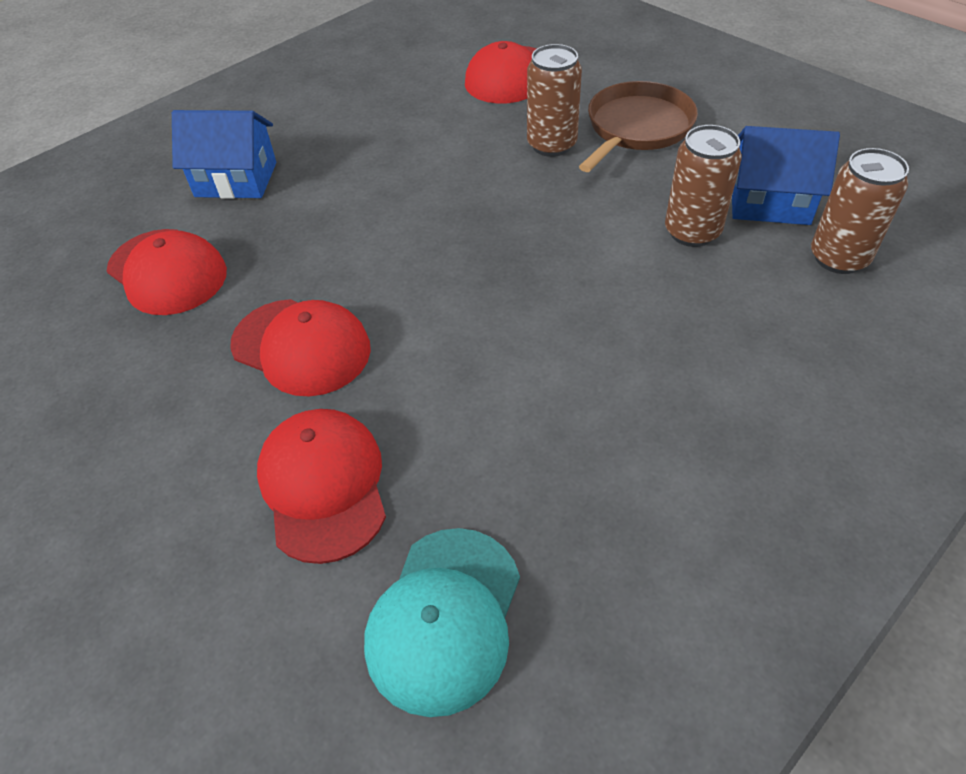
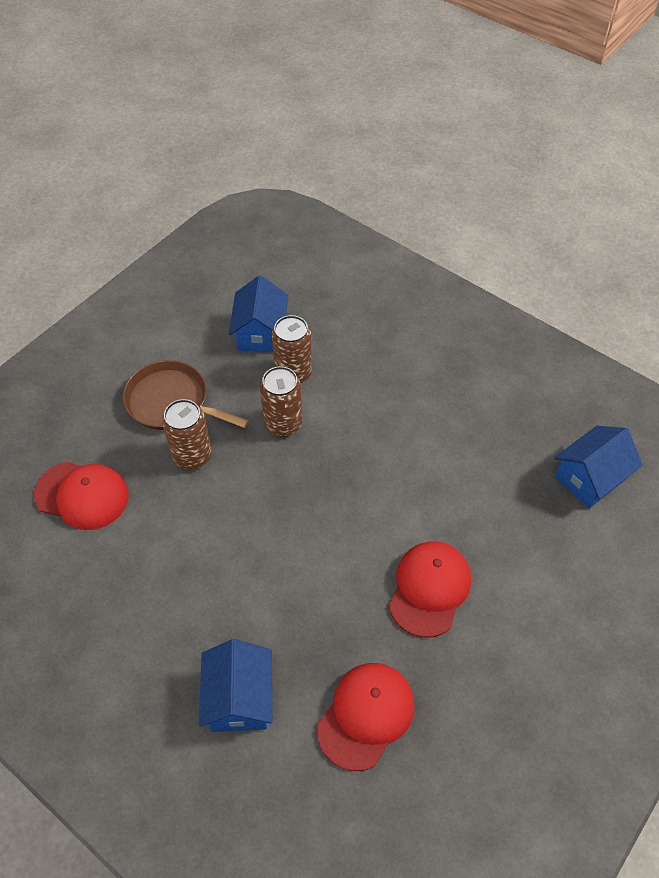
camera: 100 degrees left, 5 degrees up
(323, 485) = (532, 549): red cap -> none
(444, 618) = (590, 478): turquoise cap -> blue house
(838, 258) = (313, 306): brown can -> brown can (283, 424)

